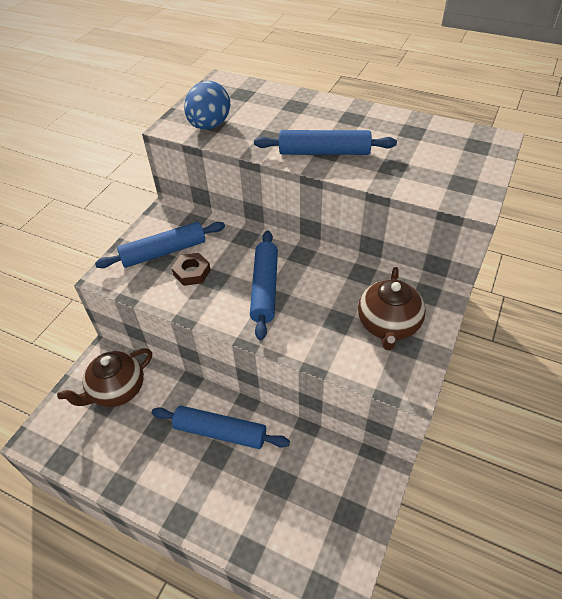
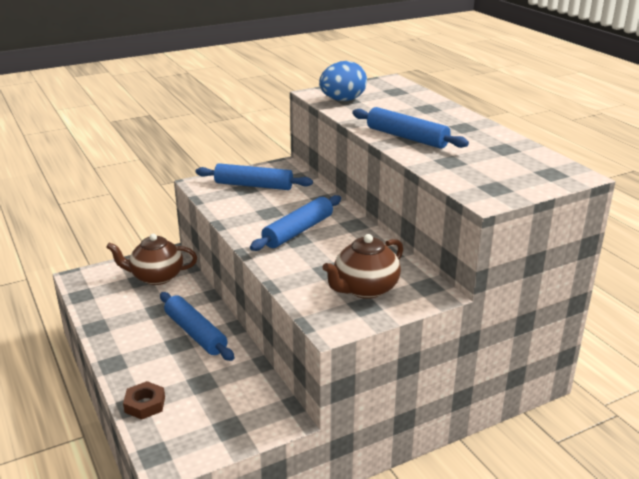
camera: 35 degrees right, 20 degrees down
(192, 272) = (258, 203): brown nut -> brown nut (145, 404)

